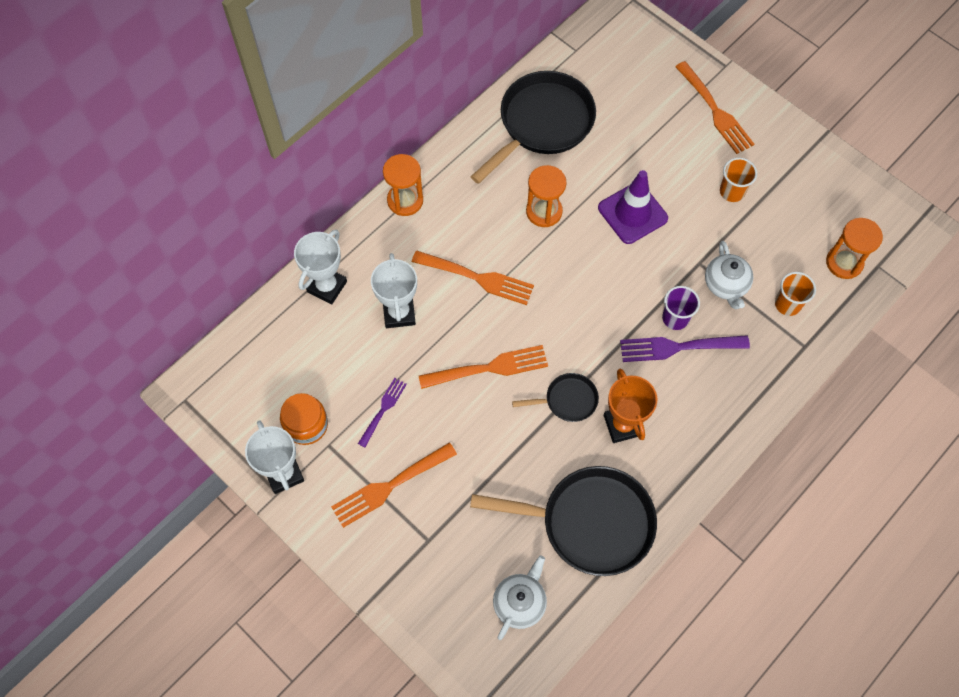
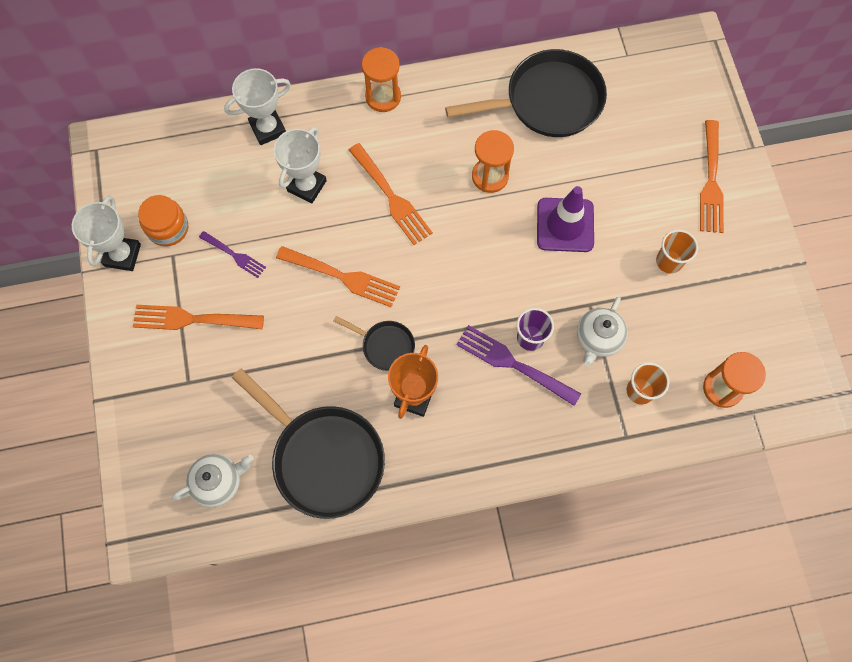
camera: 35 degrees right, 5 degrees up
(383, 410) = (234, 255): purple fork -> purple fork turned 60 degrees clockwise

